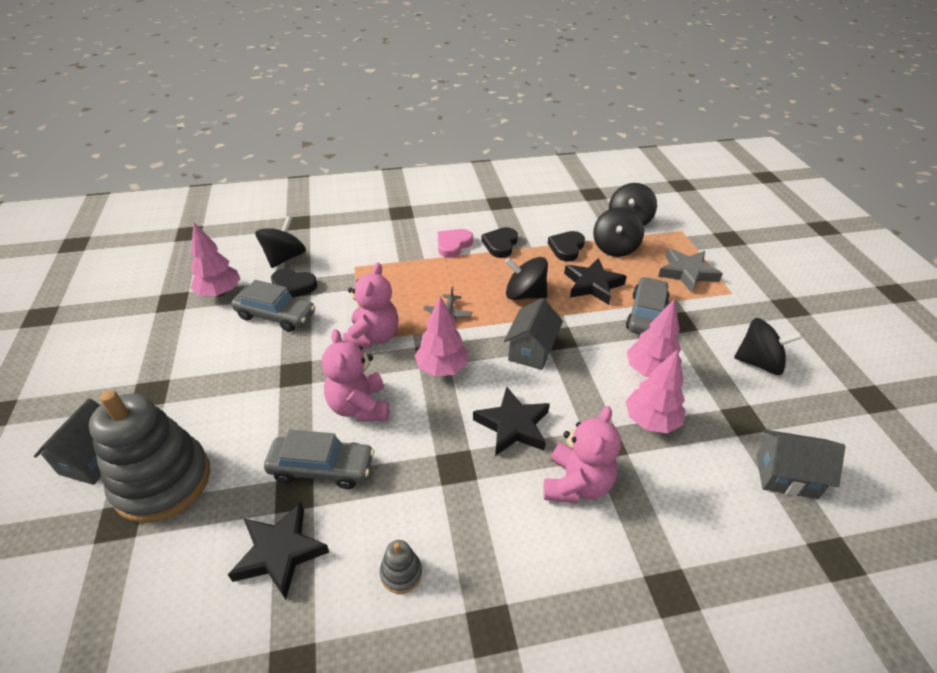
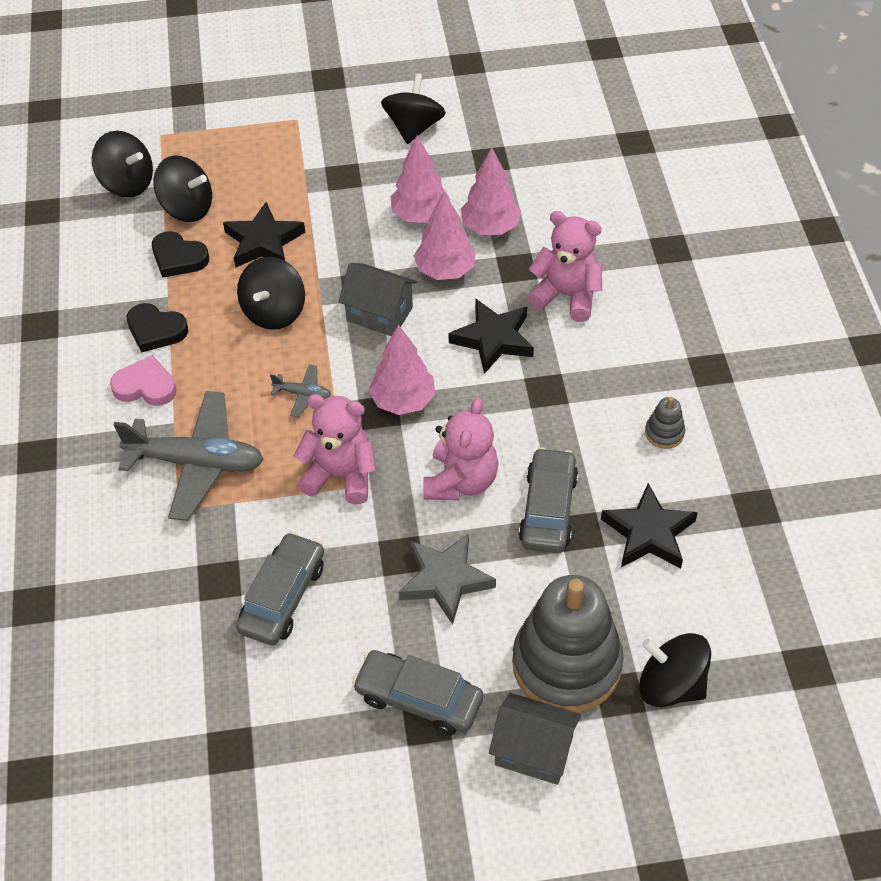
camera: 85 degrees left, 10 degrees up
(219, 293) = (218, 684): pink tree -> pink tree (445, 271)
(284, 258) = (139, 608): black spinning top -> black spinning top (671, 685)
(293, 286) = (216, 584): black heart -> none
(359, 406) = (461, 481): pink teddy bear -> pink teddy bear turned 60 degrees counterclockwise
(390, 270) = (196, 463): none -> grey plane
(453, 245) = (145, 386): pink heart -> pink heart turned 150 degrees clockwise
(646, 314) = (327, 201): grey car -> grey car (418, 699)
(687, 273) = (253, 149): grey star -> grey star (445, 580)
(786, 476) = (557, 148): grey house -> none

